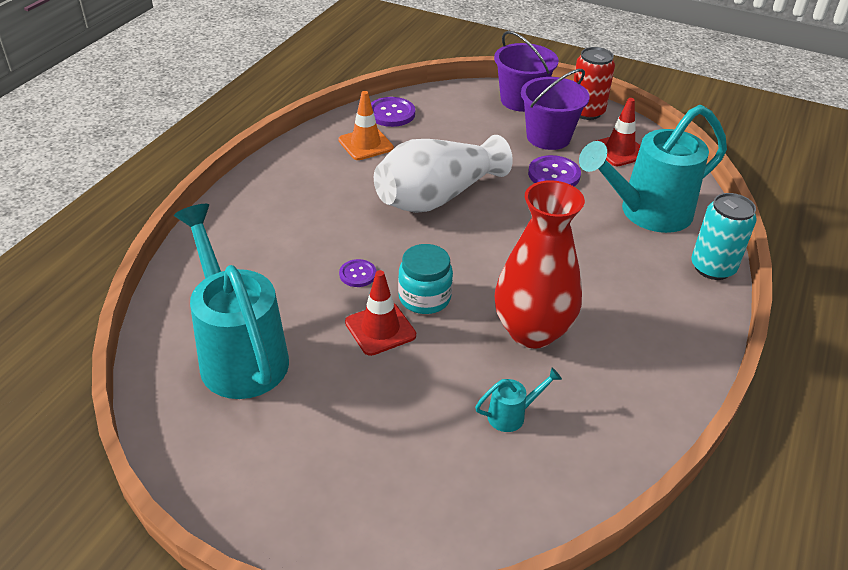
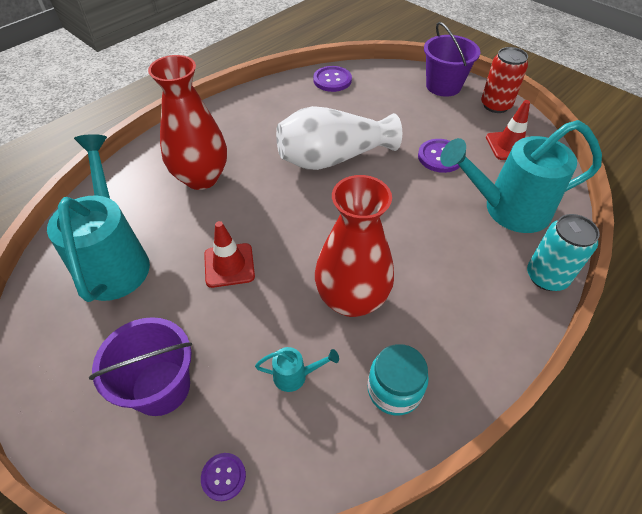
camera: 20 degrees right, 10 degrees up
(293, 246) = (201, 178): none -> red vase
(357, 274) = (236, 212): purple button -> purple button (223, 477)
(365, 144) = (299, 102): orange traffic cone -> none
(424, 298) = (278, 246): turquoise jar -> turquoise jar (394, 390)
(548, 137) = (451, 122): purple bucket -> purple bucket (161, 387)

